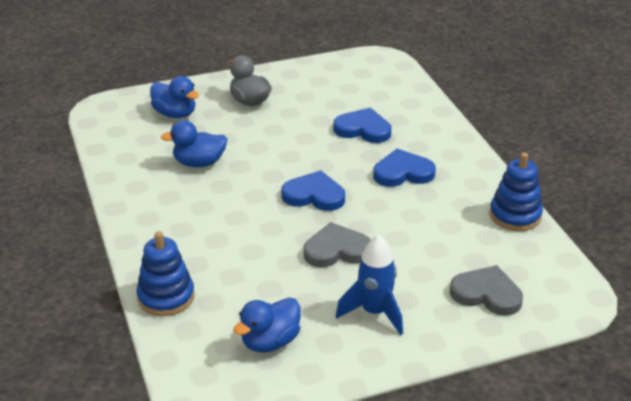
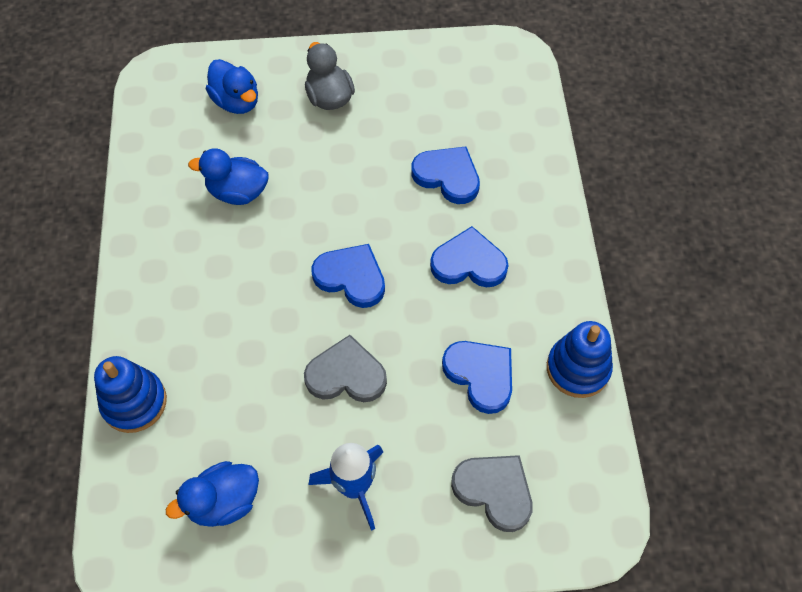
camera: 15 degrees right, 25 degrees up
(443, 232) = (480, 375): none -> blue heart

